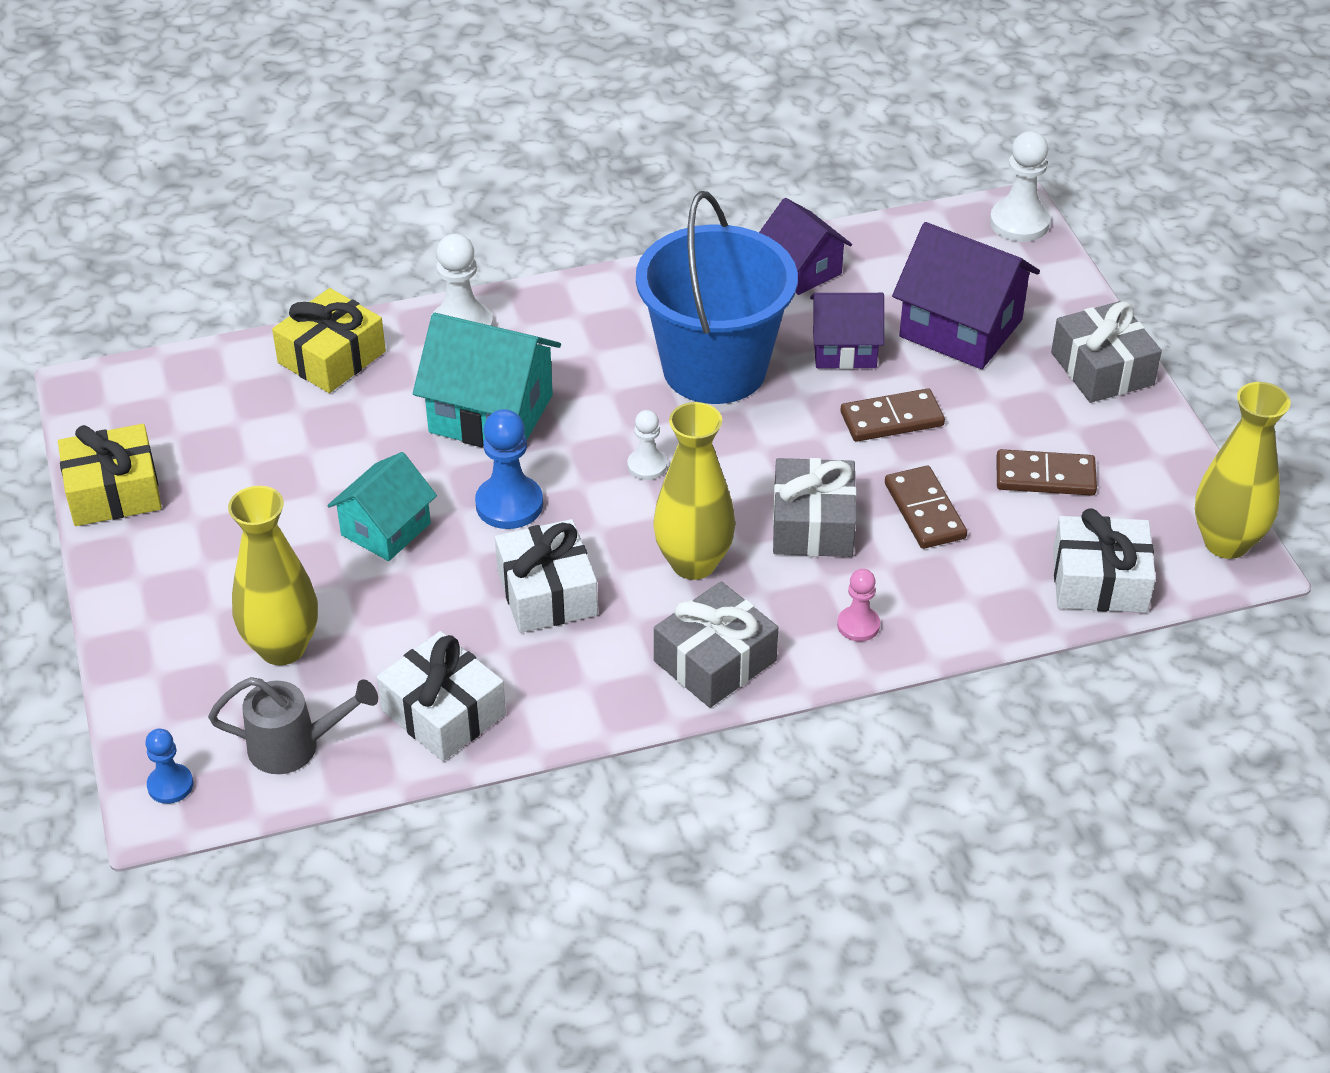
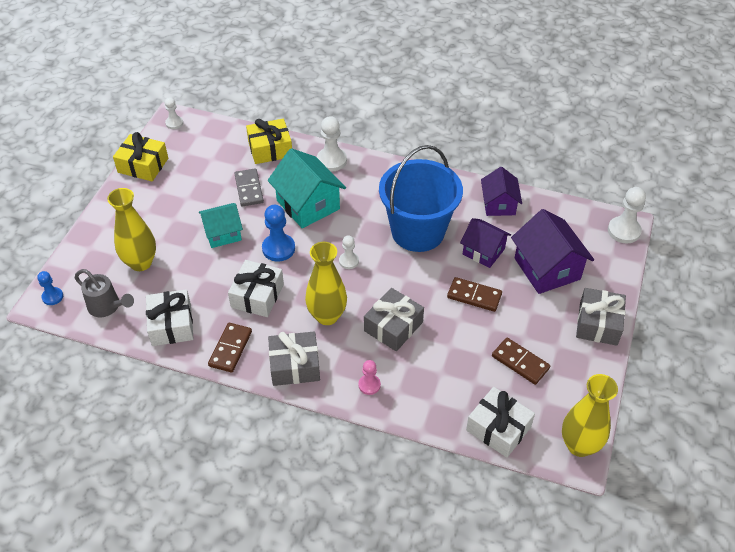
camera: 35 degrees right, 5 degrees up
(100, 395) = (174, 123): none -> white pawn
(359, 438) = (249, 189): none -> grey domino
(925, 511) = (448, 348): brown domino -> brown domino (230, 349)

